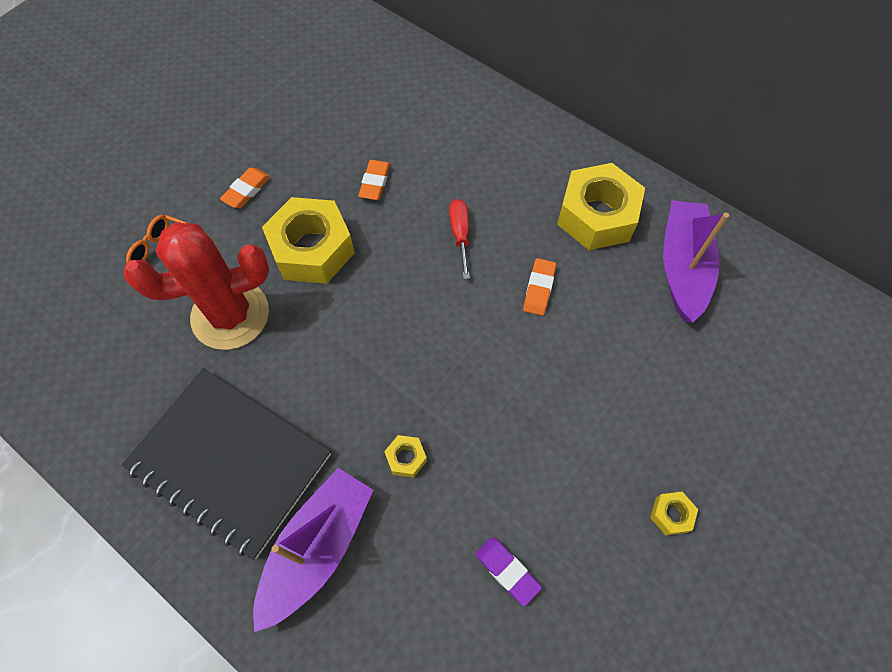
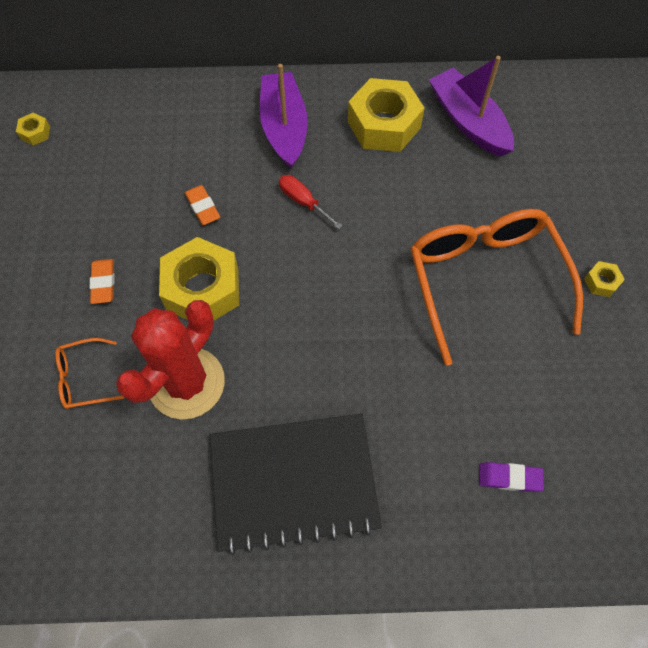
camera: 40 degrees left, 0 degrees up
(317, 548) = (412, 486): purple boat -> purple boat (284, 128)
(406, 458) = (413, 379): yellow nut -> yellow nut (35, 133)
(507, 571) = (542, 395): purple eraser -> purple eraser (509, 478)
(539, 289) = (392, 201): orange eraser -> none
(555, 422) = (484, 280): none -> orange glasses

